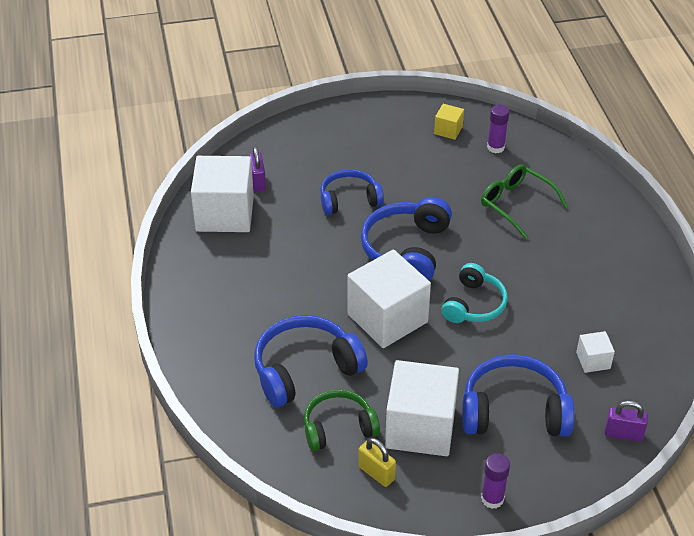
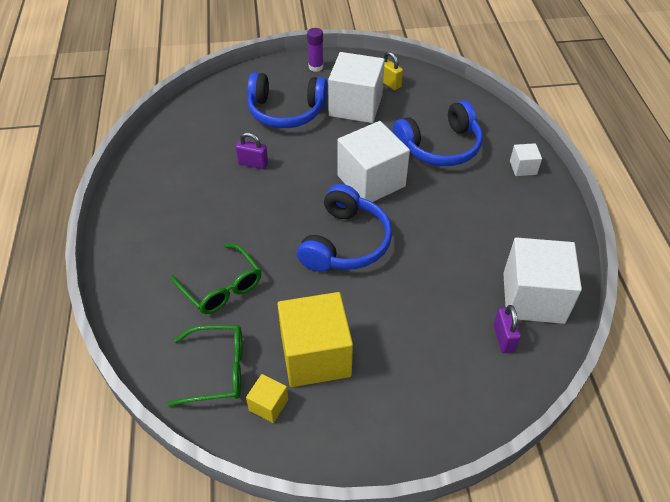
camera: 175 degrees left, 5 degrees up
(338, 427) = (414, 109): green headphones -> none
(349, 199) = (399, 306): blue headphones -> none
(418, 161) = (315, 355): none -> yellow cube
(474, 304) = (294, 187): turquoise headphones -> none
(495, 147) = (217, 370): purple glue stick -> green glasses
(593, 360) = (213, 139): white cube -> white cube (523, 168)
(623, 434) = (215, 94): purple padlock -> purple padlock (253, 164)

